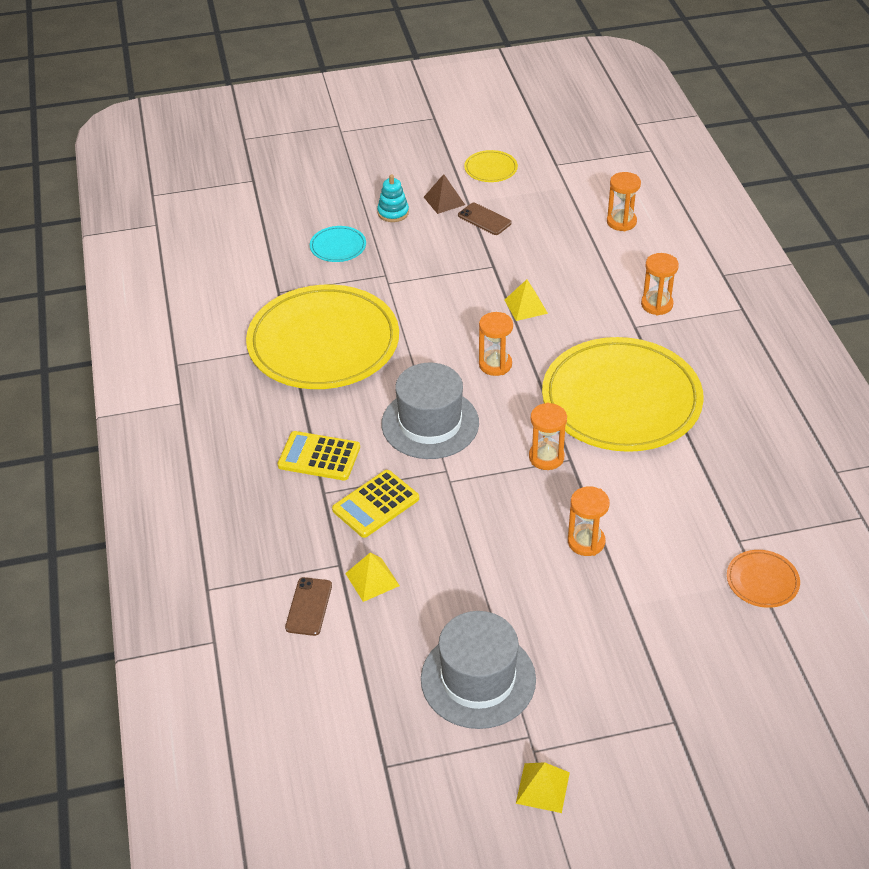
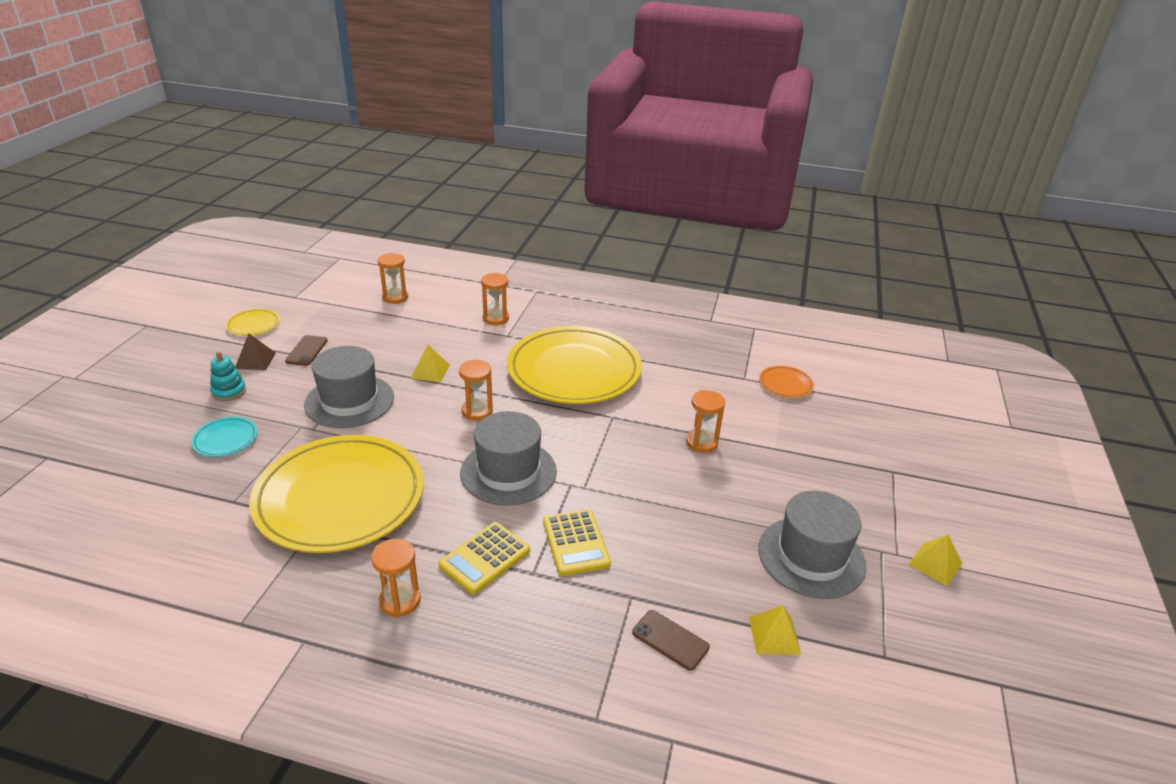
camera: 65 degrees left, 10 degrees down
(372, 579) = (664, 580): yellow pyramid -> yellow pyramid (774, 635)
(440, 282) = (349, 401): none -> grey hat
(484, 219) = (307, 351): brown phone -> brown phone turned 60 degrees counterclockwise
(546, 457) = (601, 427): orange hourglass -> orange hourglass (400, 600)

